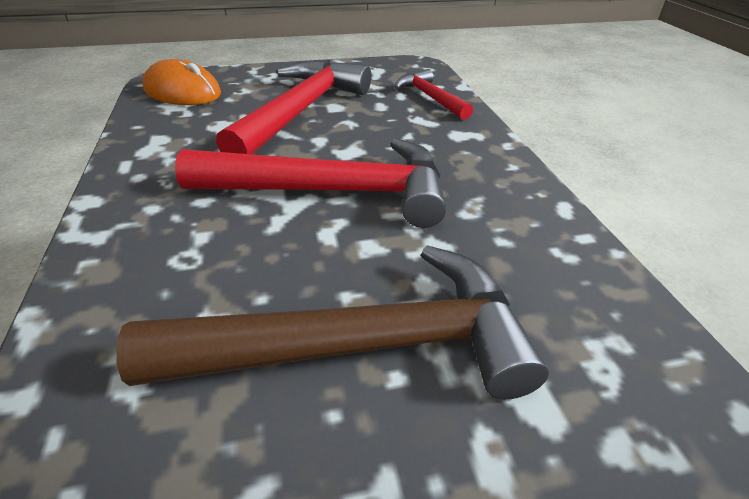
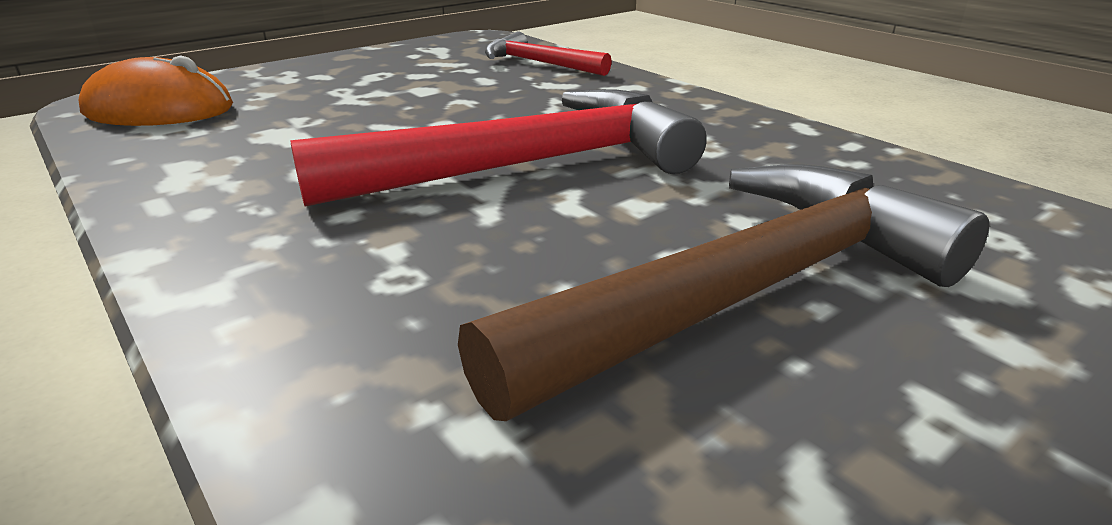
camera: 25 degrees left, 10 degrees down
(301, 111) = (381, 100): red hammer -> none

